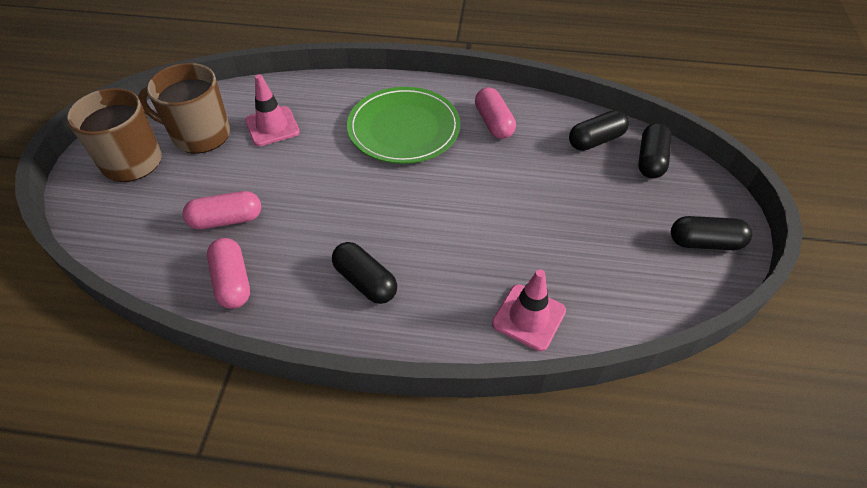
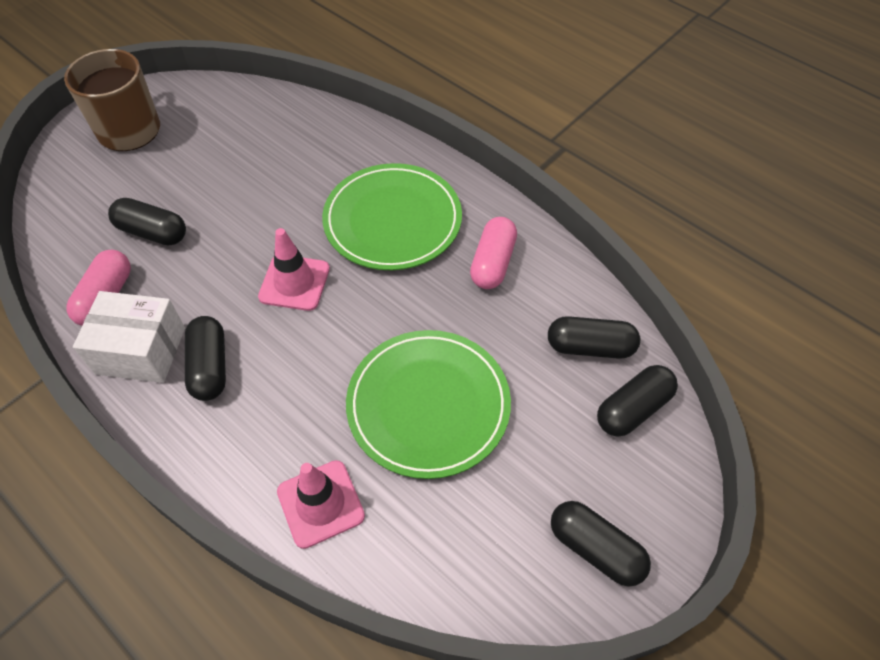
camera: 35 degrees right, 5 degrees up
(200, 135) = (204, 130): brown mug -> none
(226, 220) = (152, 232): pink capsule -> black capsule
(272, 126) = (272, 153): pink traffic cone -> pink traffic cone (294, 283)
(299, 300) = (141, 350): none -> white box
(536, 222) = (428, 405): none -> green plate

